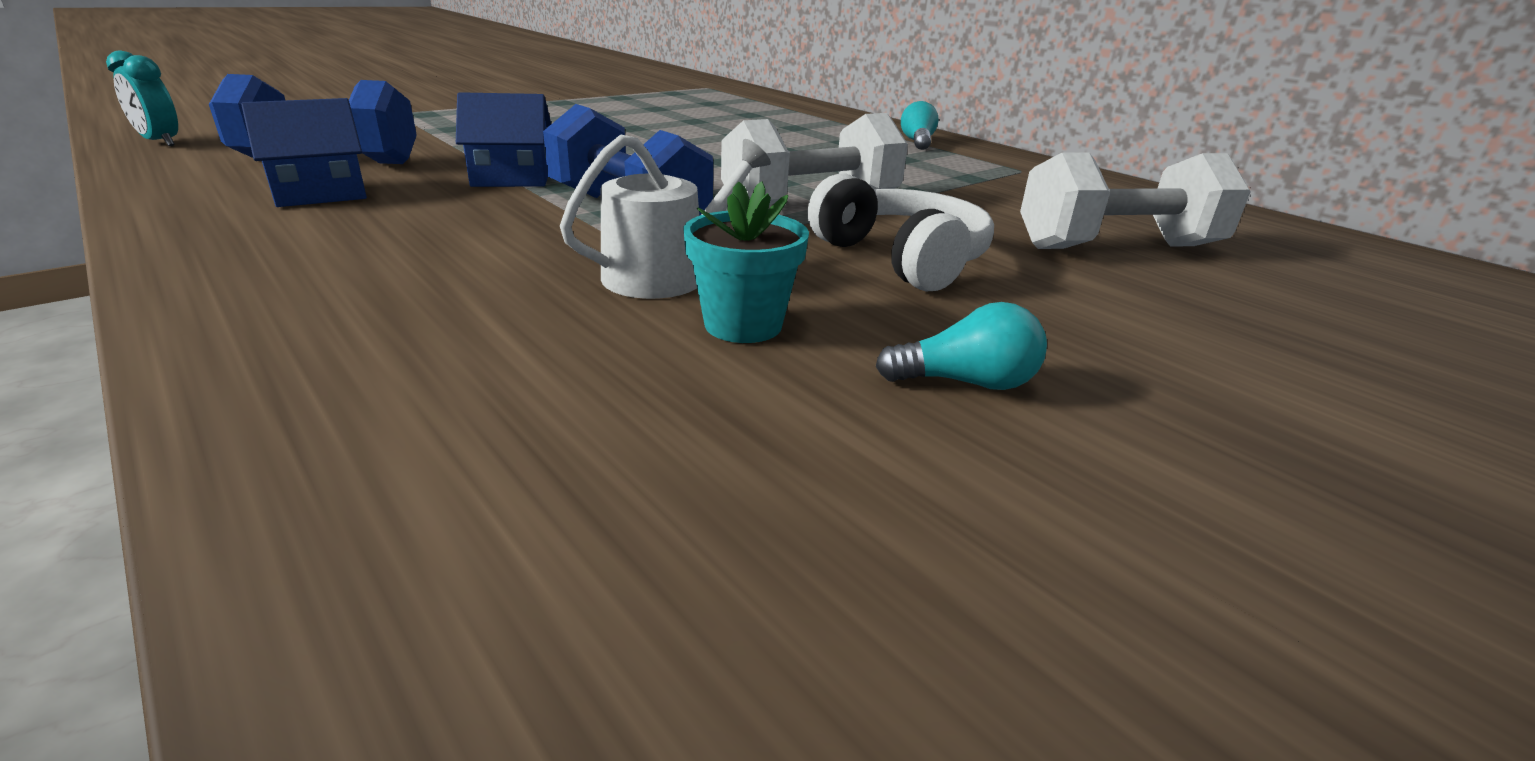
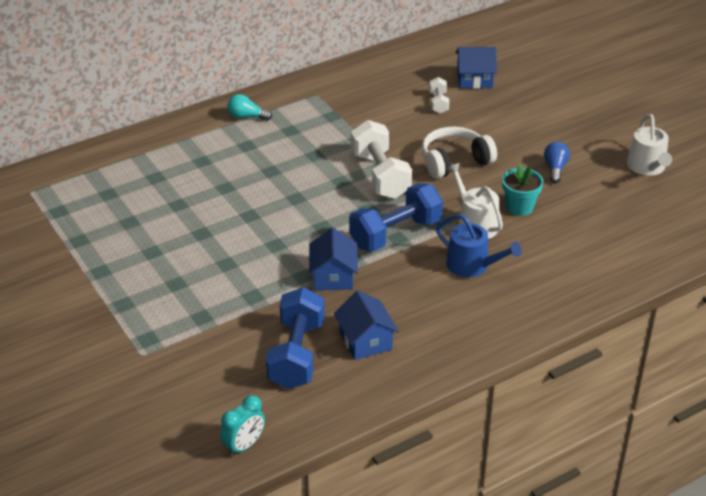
camera: 80 degrees left, 10 degrees up
(502, 269) = (472, 265): none -> blue watering can
(966, 382) = (555, 168): turquoise light bulb -> blue light bulb
(1117, 247) = (438, 103): white dumbbell -> white dumbbell, size x0.50
(1163, 632) = (647, 167): none -> white watering can
(1276, 282) = (474, 79): none -> blue house

